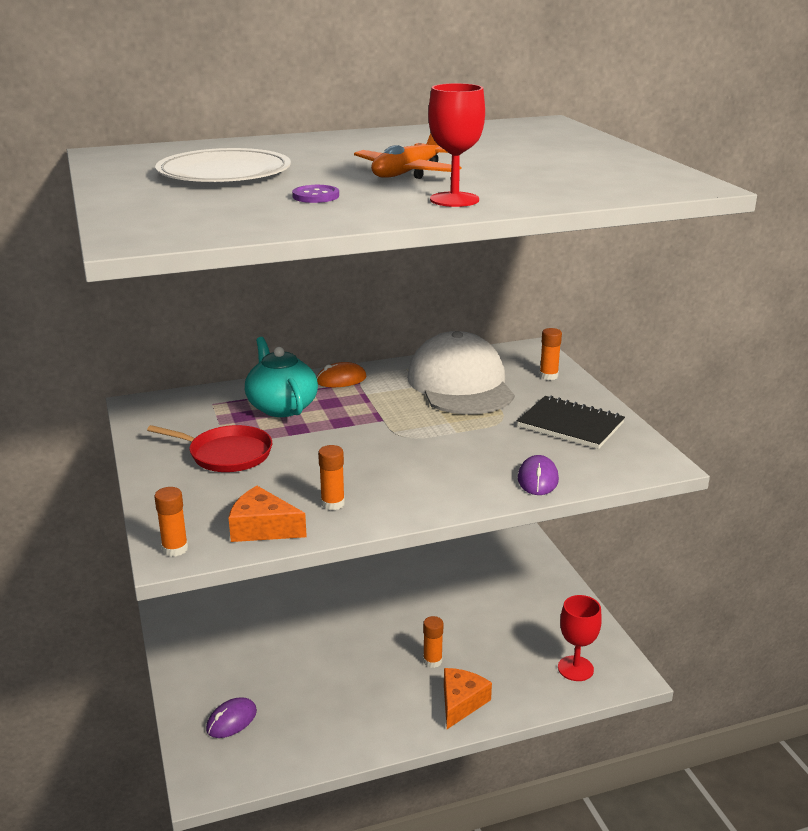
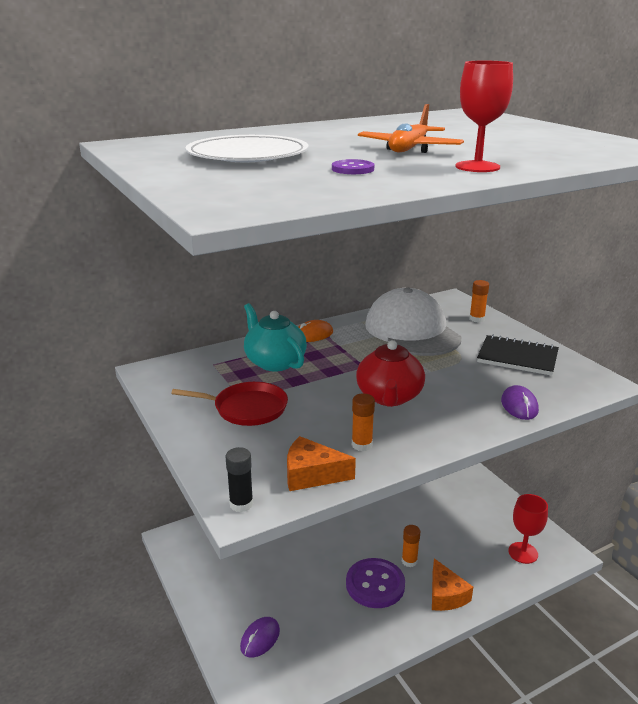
camera: 10 degrees left, 0 degrees up
(175, 549) = (241, 504): orange glue stick -> black glue stick
(382, 681) = (375, 584): none -> purple button
(391, 456) = (389, 397): none -> red teapot
(461, 703) = (445, 595): orange cheese -> orange cheese turned 150 degrees clockwise

